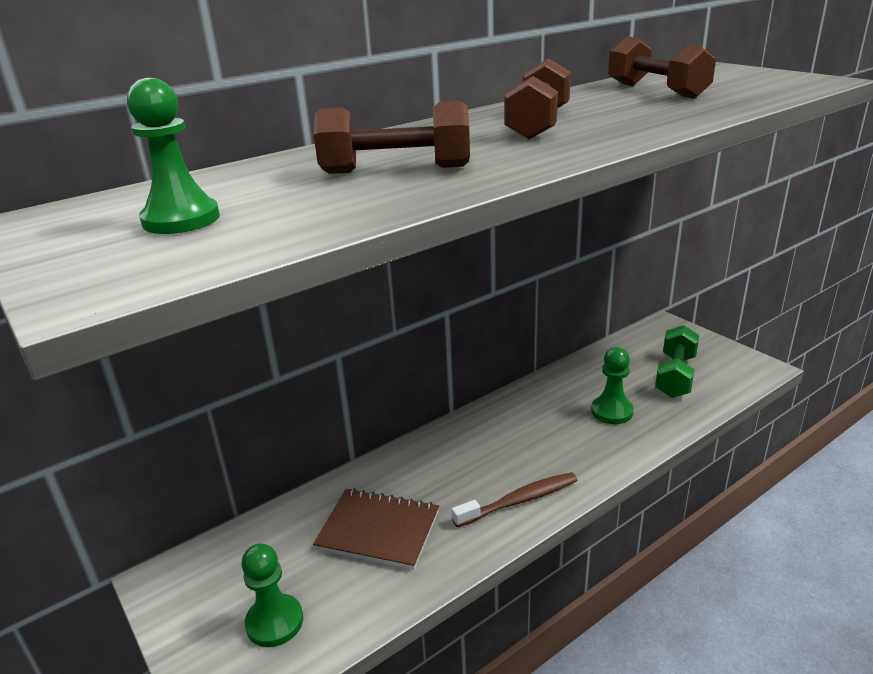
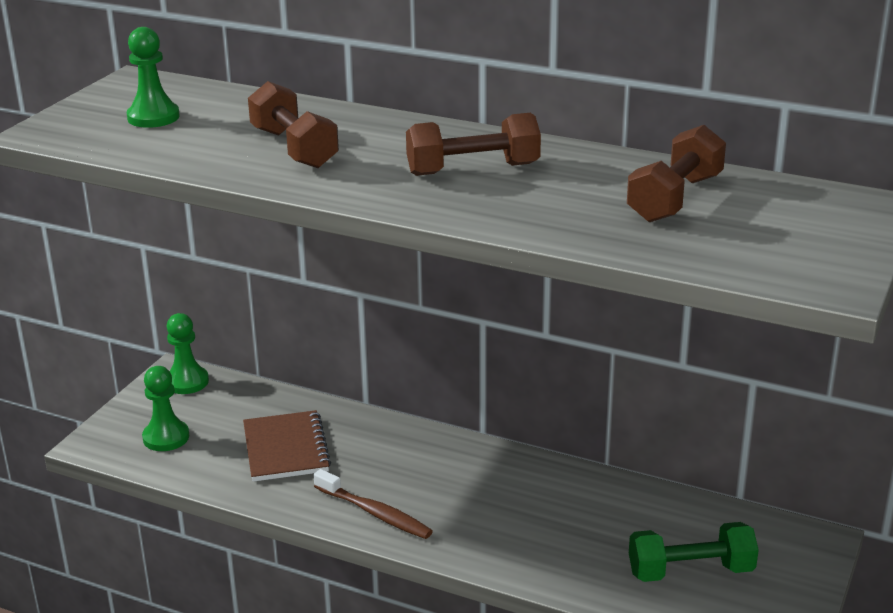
camera: 60 degrees right, 0 degrees up
(611, 411) = (569, 537): green pawn -> green pawn (187, 382)

